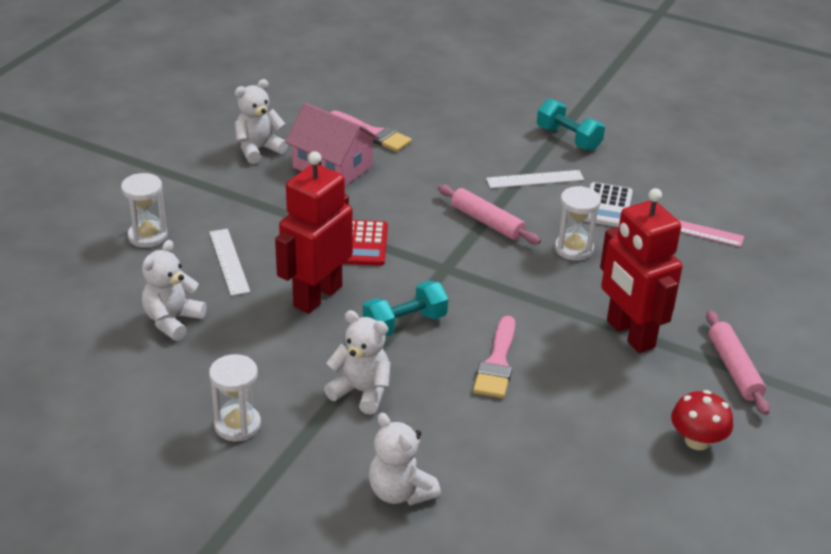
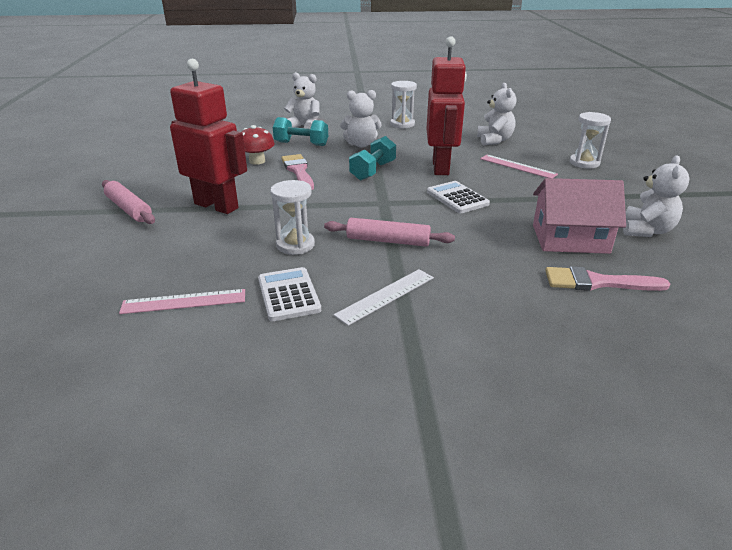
camera: 150 degrees right, 5 degrees down
(229, 261) = (517, 166): white ruler -> pink ruler
(363, 244) = (457, 198): red calculator -> white calculator
(568, 138) = (397, 370): turquoise dumbbell -> turquoise dumbbell (301, 144)
(697, 441) = (153, 173): red mushroom -> red mushroom (257, 161)

